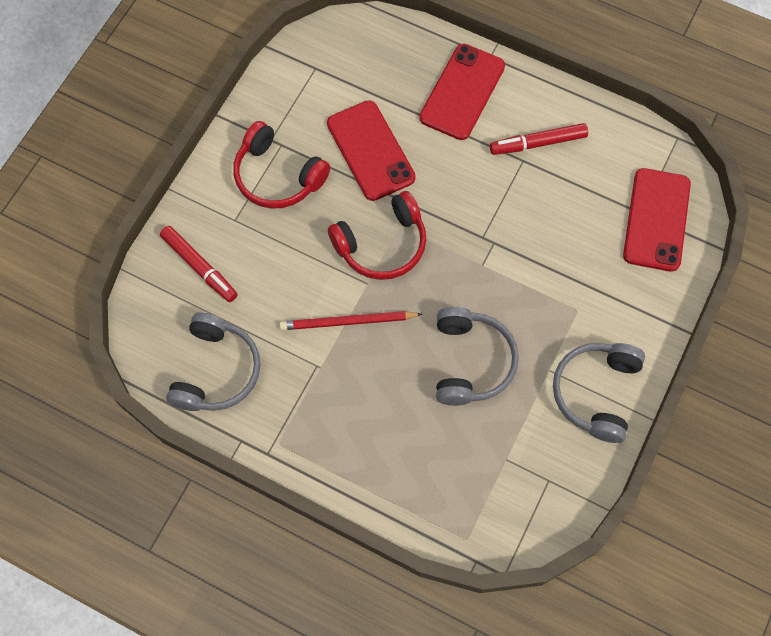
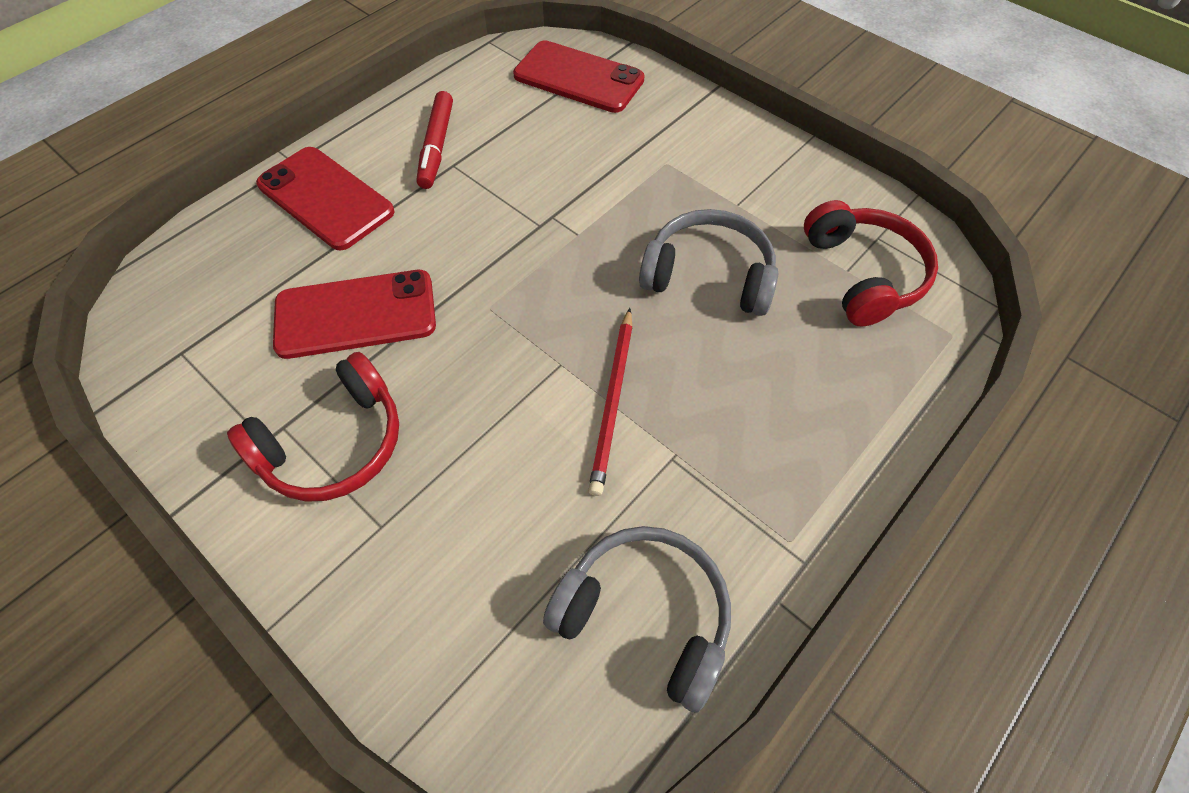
camera: 75 degrees left, 10 degrees down
(199, 267) = (443, 604): red marker -> none
(382, 244) = (507, 333): red headphones -> red headphones (863, 274)
(596, 392) = (773, 171): grey headphones -> none

